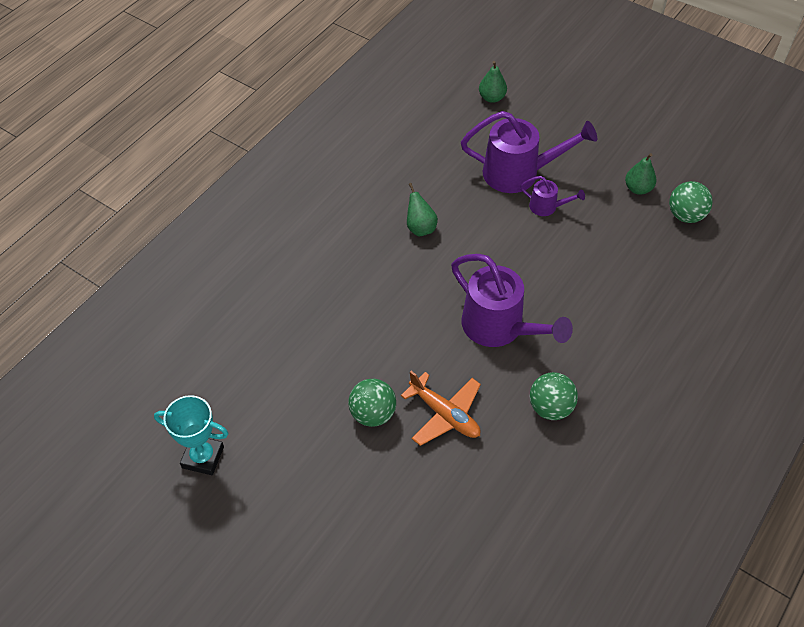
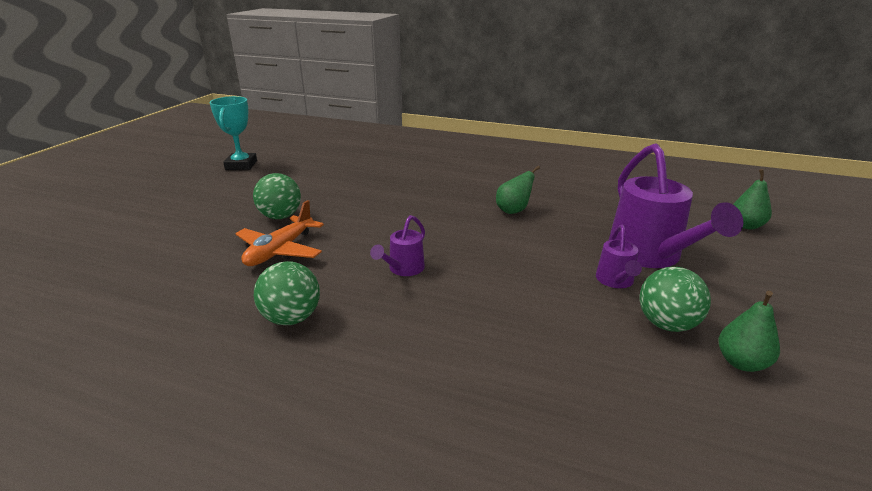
camera: 75 degrees right, 25 degrees down
(500, 328) = (403, 269): purple watering can -> purple watering can, size x0.49
(685, 215) = (746, 432): green ball -> green ball (666, 324)

